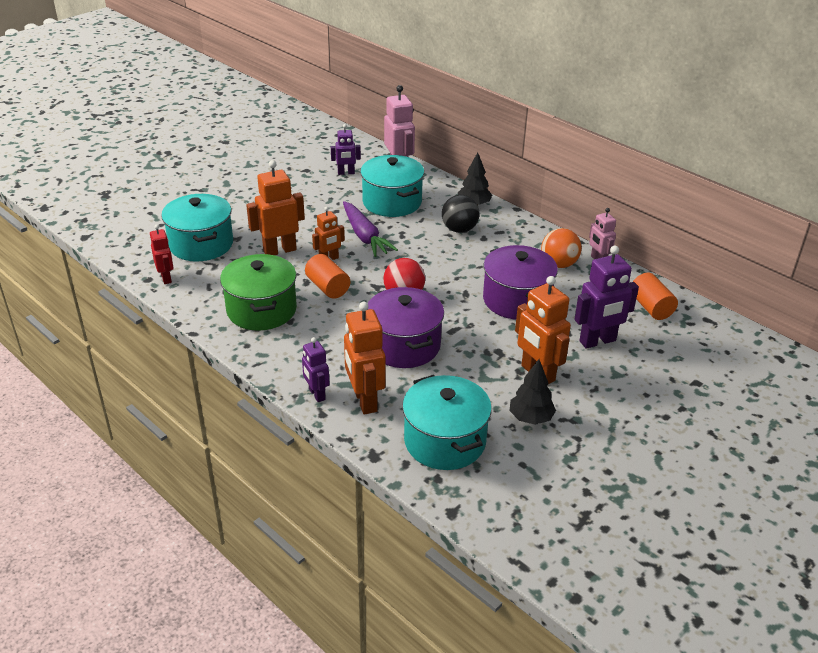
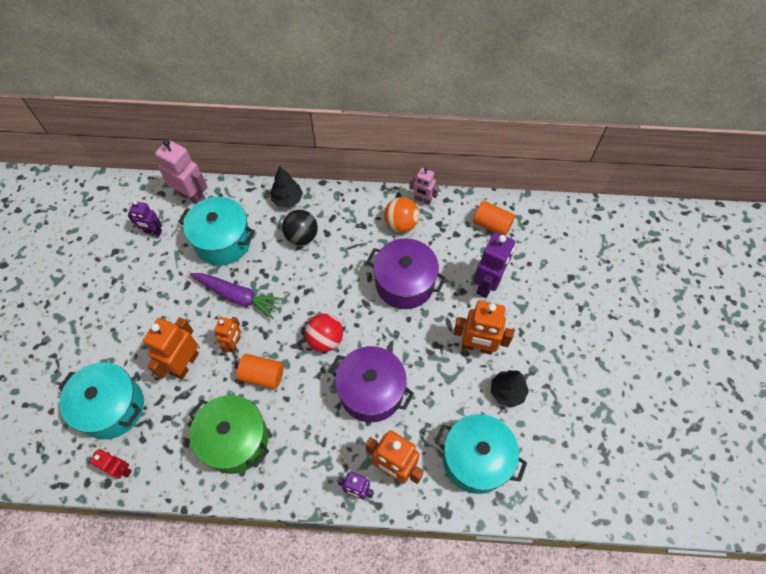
camera: 40 degrees left, 25 degrees up
(346, 173) = (153, 232): purple robot -> purple robot turned 60 degrees clockwise

